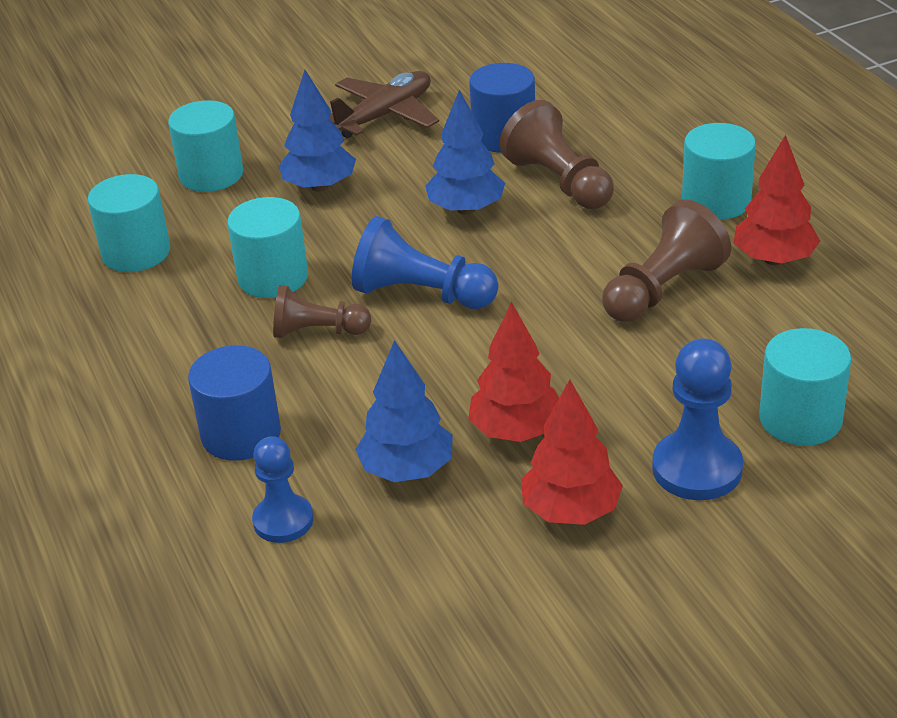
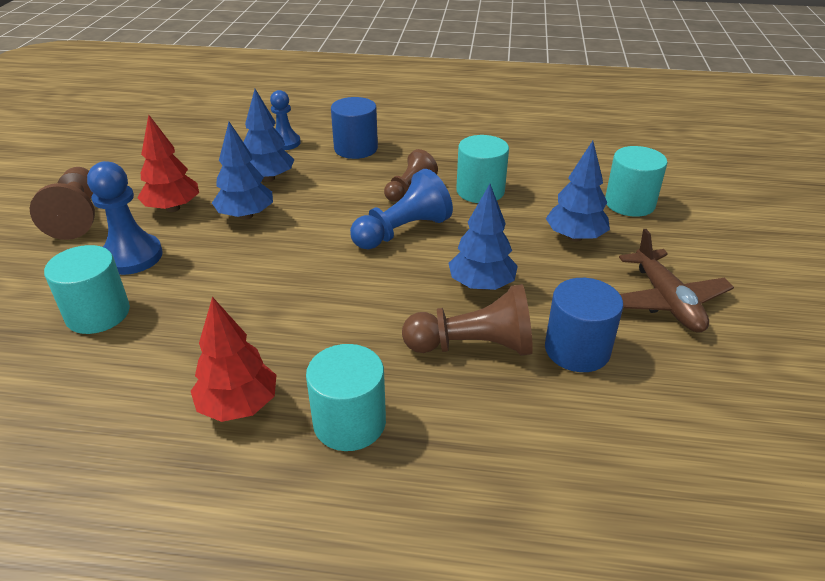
camera: 120 degrees right, 0 degrees up
(136, 252) = (554, 160): turquoise cylinder -> none
(516, 431) = (246, 215): red tree -> blue tree
(663, 289) = (282, 327): brown pawn -> brown pawn (77, 216)

